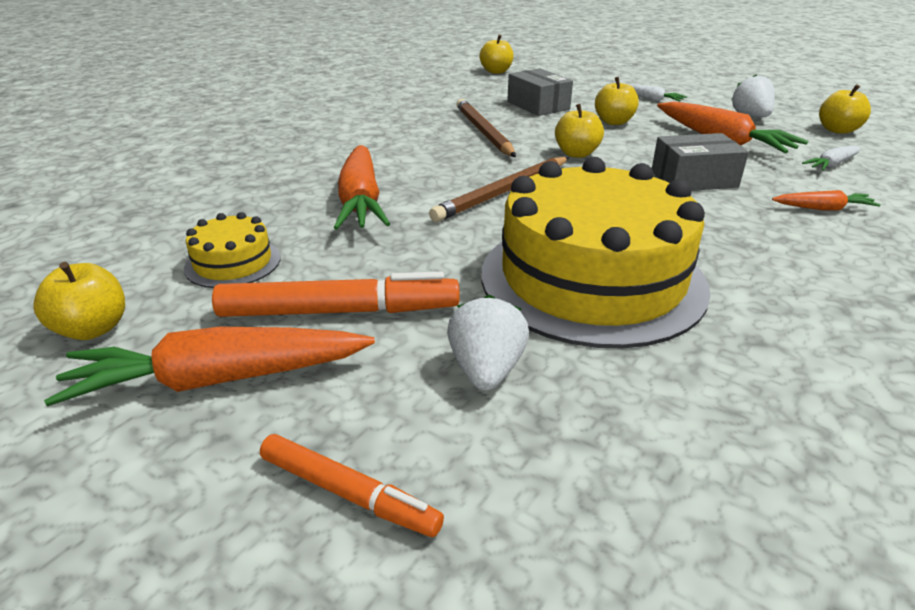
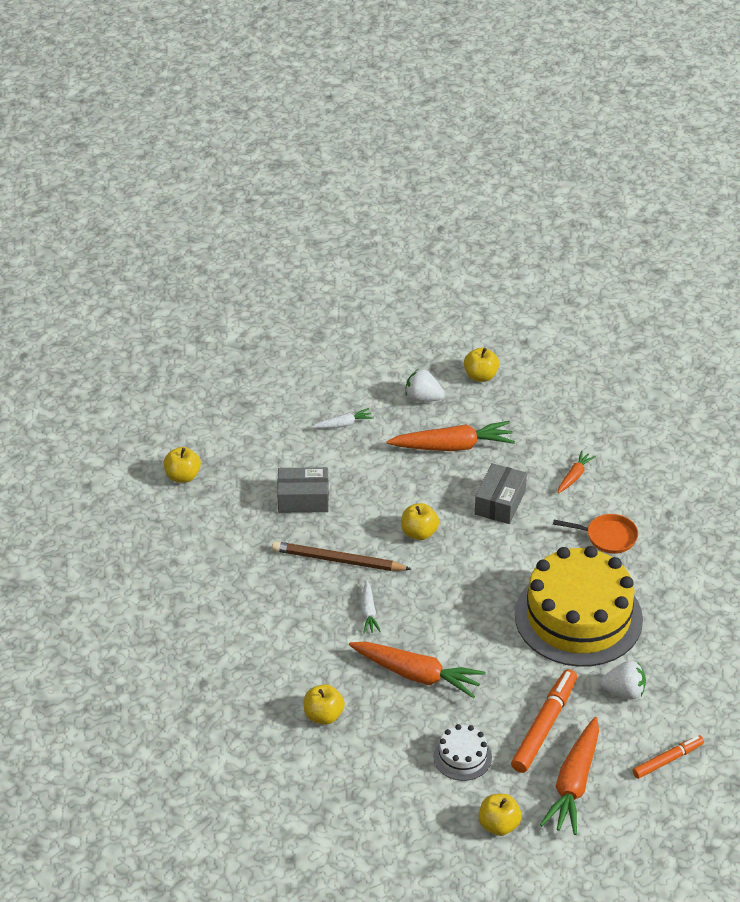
camera: 60 degrees left, 10 degrees up
(233, 263) = (462, 757): yellow cake -> white cake
(486, 370) = (624, 691): white strawberry -> white strawberry turned 150 degrees clockwise
(503, 192) = (453, 601): brown pencil -> none
(614, 122) = (375, 477): yellow apple -> yellow apple (323, 715)
(774, 259) = (607, 537): none -> orange pan
(831, 165) = (527, 425): white carrot -> white carrot (368, 612)

